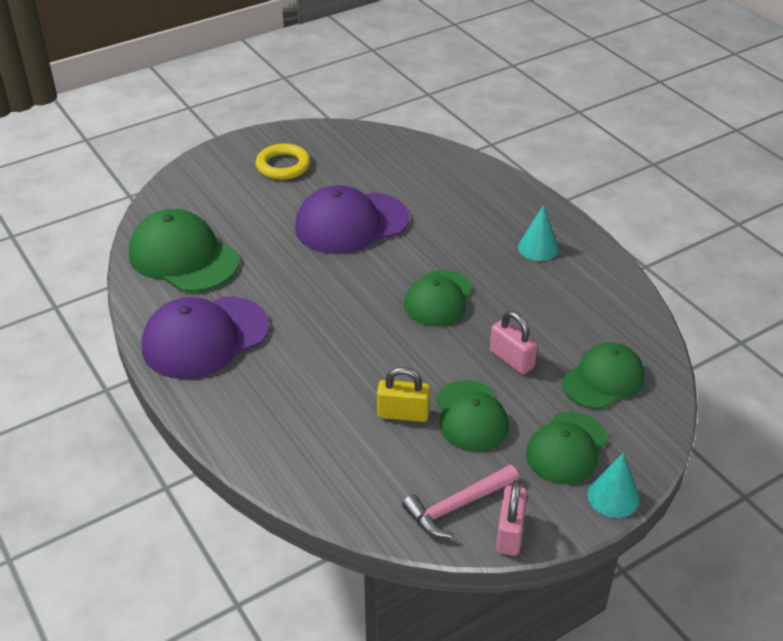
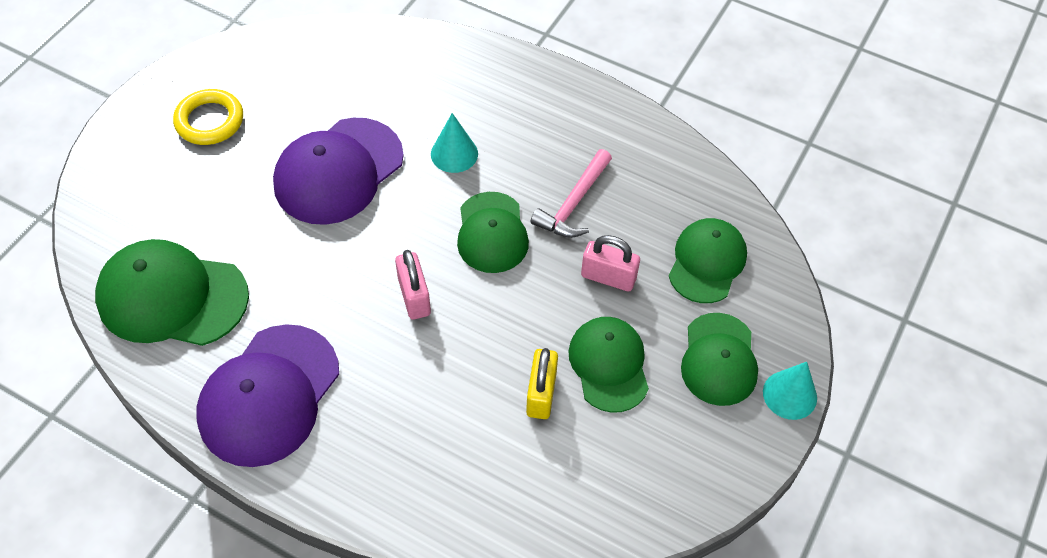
camera: 30 degrees left, 15 degrees up
(403, 414) = (541, 394): yellow padlock -> yellow padlock turned 60 degrees counterclockwise
(457, 506) = (657, 478): pink hammer -> pink hammer (573, 203)
(471, 416) = (609, 365): green cap -> green cap turned 150 degrees counterclockwise
(510, 533) = (722, 483): pink padlock -> pink padlock (414, 296)
(538, 248) = (554, 124): turquoise cone -> turquoise cone (454, 154)

